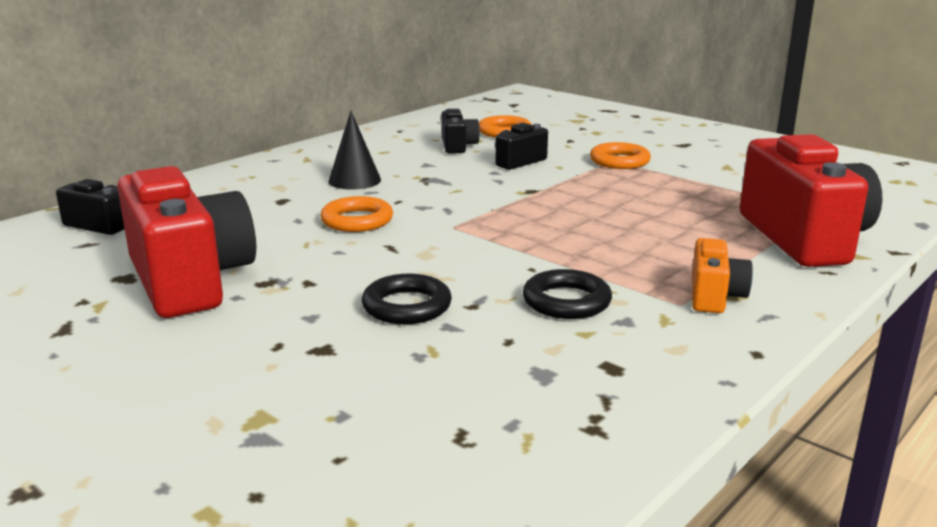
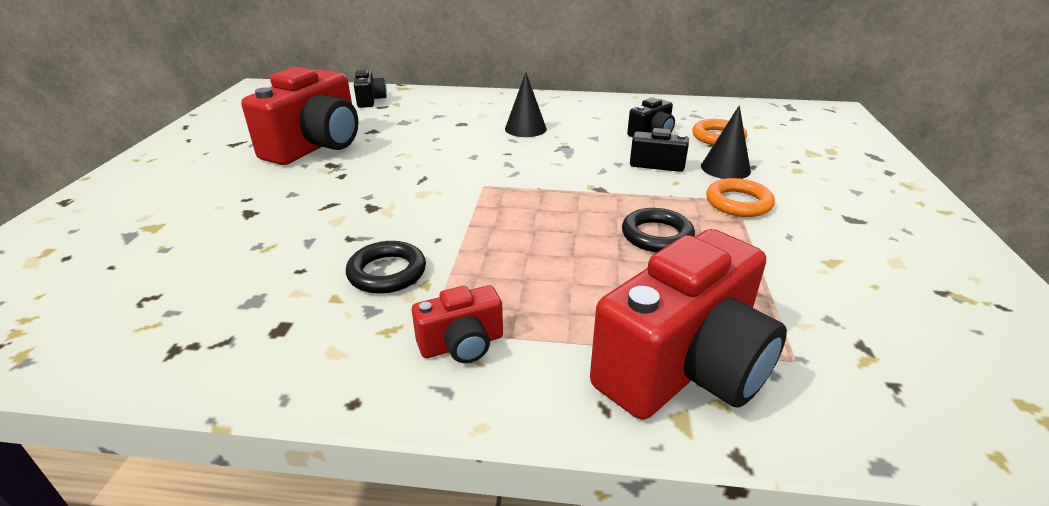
camera: 55 degrees right, 10 degrees up
(357, 220) = (455, 154): orange ring -> none
(407, 306) = (329, 216): black ring -> black ring (657, 235)
(561, 147) = (725, 168): none -> black cone
(714, 296) = (462, 344): orange camera -> red camera

